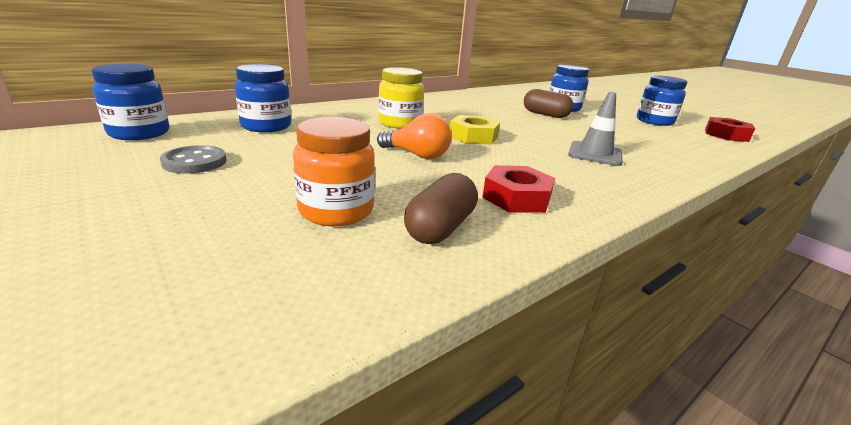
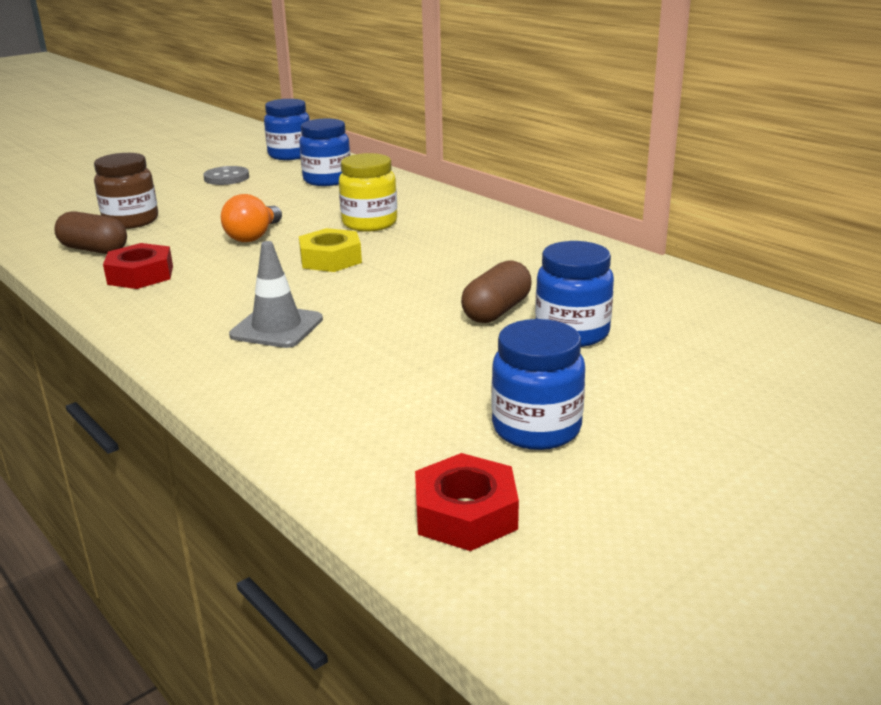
camera: 90 degrees right, 0 degrees up
(336, 211) = (131, 221): orange jar -> brown jar

